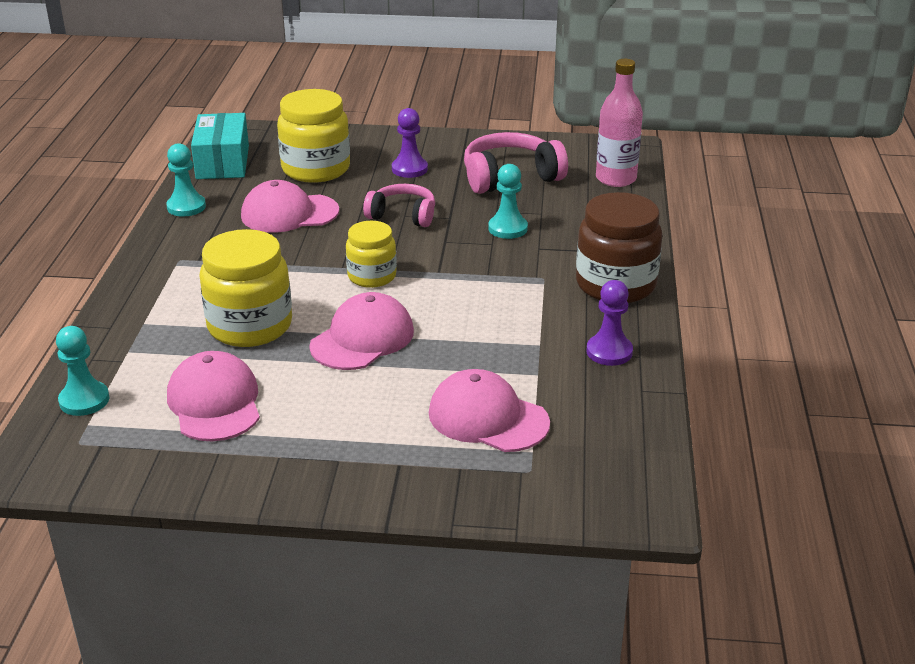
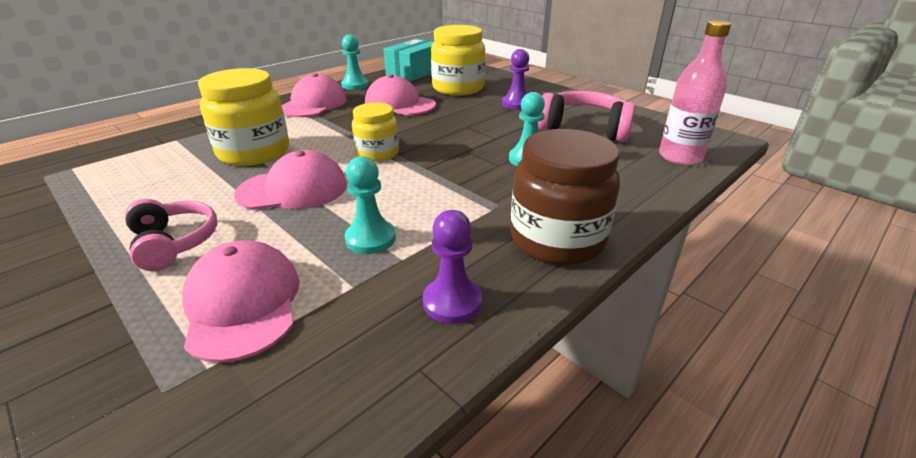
camera: 40 degrees right, 0 degrees up
(84, 400) = (101, 155): turquoise pawn -> turquoise pawn (370, 239)
(214, 402) = (139, 187): pink cap -> pink cap (313, 104)
(402, 215) = (465, 126): pink headphones -> pink headphones (174, 243)

